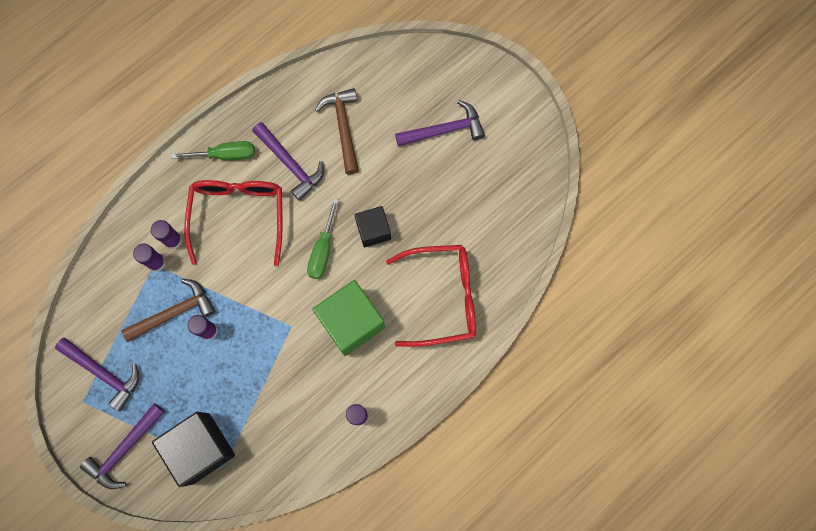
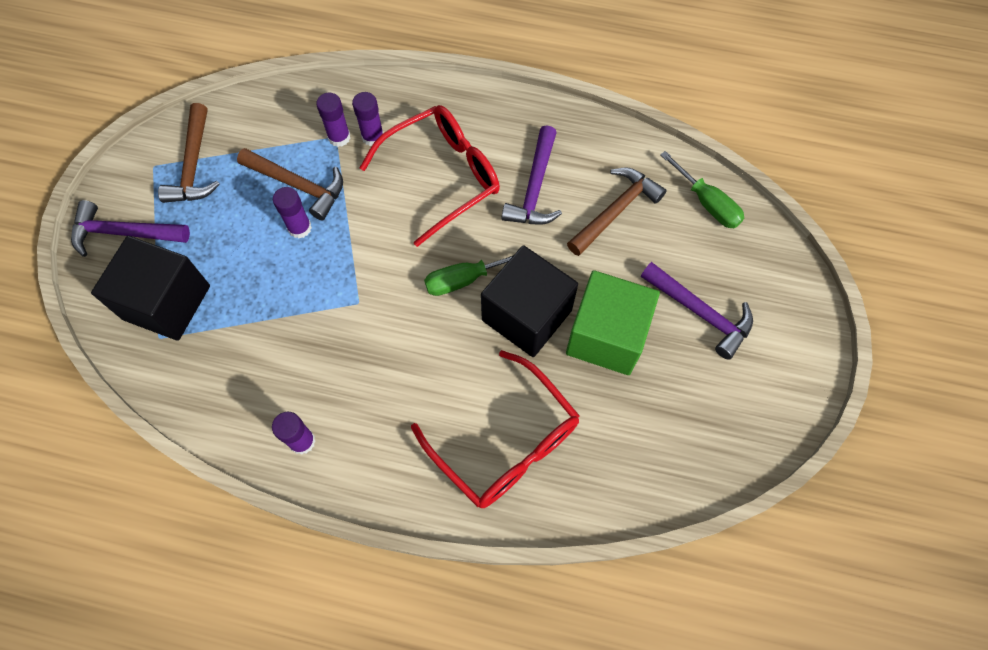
camera: 55 degrees right, 10 degrees down
(104, 373) = (194, 165): purple hammer -> brown hammer
(225, 155) = (497, 124): green screwdriver -> green screwdriver (707, 203)
(351, 322) = (406, 361): green cube -> green cube (606, 336)
(373, 230) = (526, 315): black cube -> black cube, size x1.69

